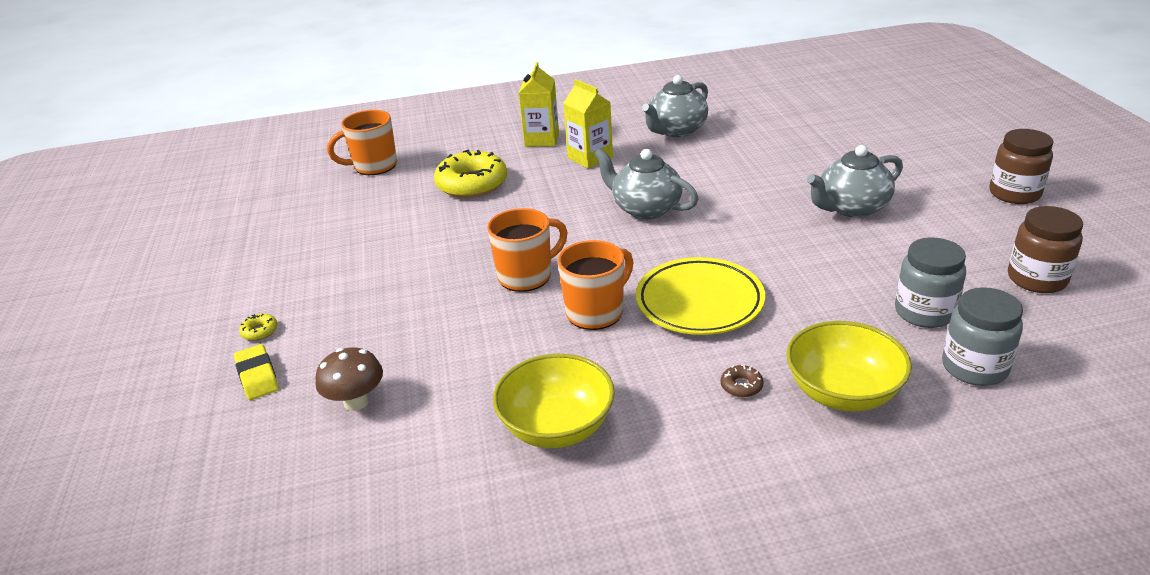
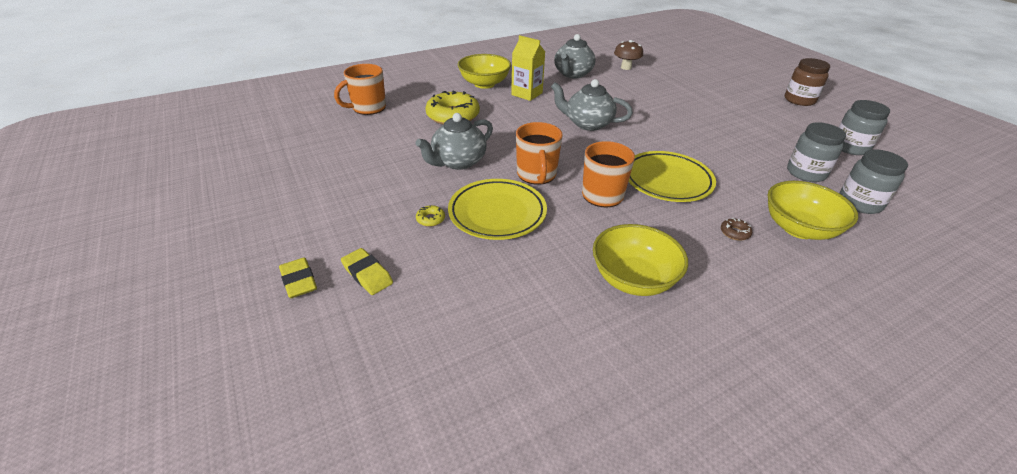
camera: 20 degrees left, 5 degrees up
(185, 373) = (299, 281): none -> yellow eraser
(260, 331) = (347, 238): yellow donut -> yellow donut (430, 219)
(356, 402) = (466, 283): brown mushroom -> brown mushroom (626, 67)
(445, 321) = (497, 213): none -> yellow plate
(527, 276) = (536, 175): orange mug -> orange mug turned 135 degrees clockwise
(542, 139) = (484, 84): yellow carton -> yellow bowl
(851, 208) = (716, 114): grey teapot -> grey teapot (458, 162)
(1036, 279) = (850, 147): brown jar -> grey jar

